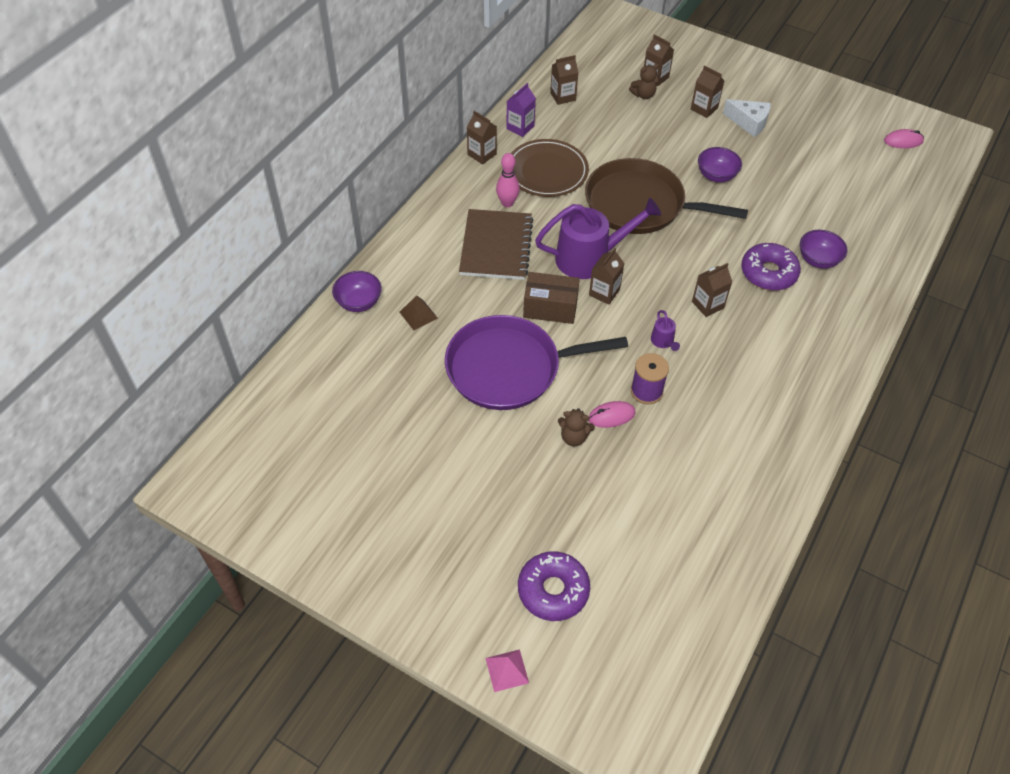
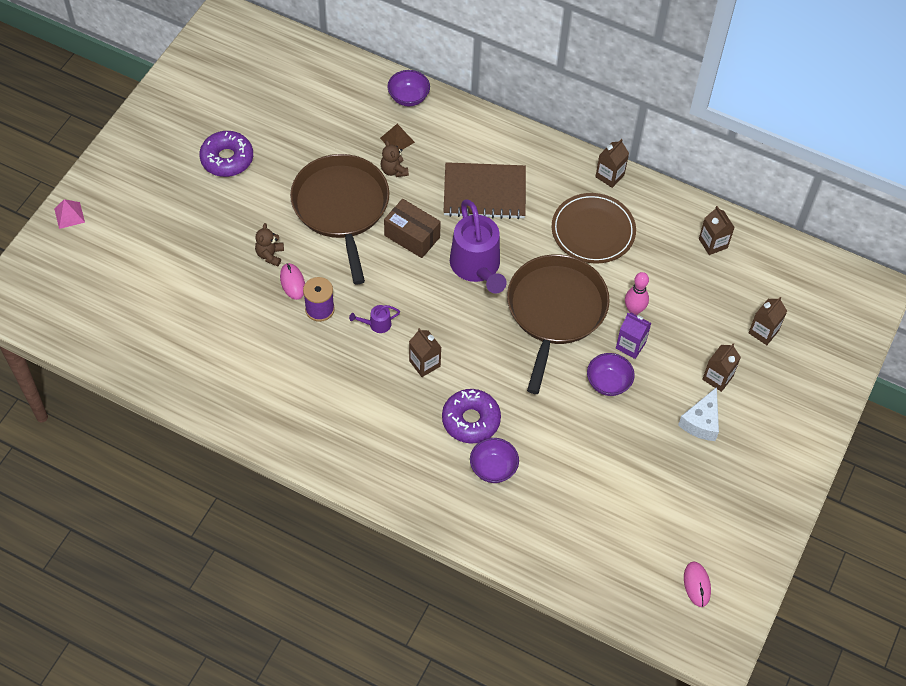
camera: 85 degrees right, 5 degrees up
(507, 203) = (543, 199): pink bowling pin -> pink bowling pin (634, 310)
(509, 368) = (341, 207): purple pan -> brown pan
(520, 127) = (656, 206): purple carton -> purple carton (630, 345)
(550, 308) = (412, 236): brown box -> brown box turned 60 degrees counterclockwise
(553, 590) = (130, 242): purple donut -> purple donut (227, 159)
(604, 292) = (434, 278): brown carton -> none
(643, 95) = (730, 319): brown teddy bear -> brown teddy bear (394, 170)

